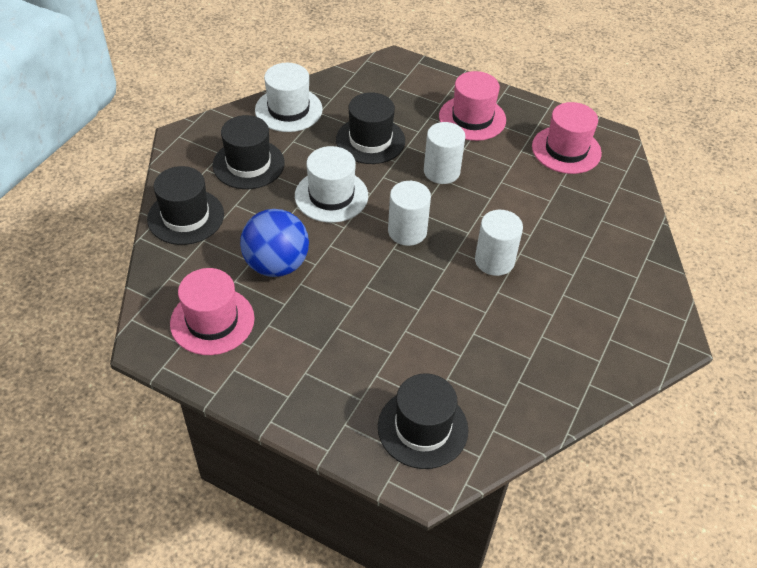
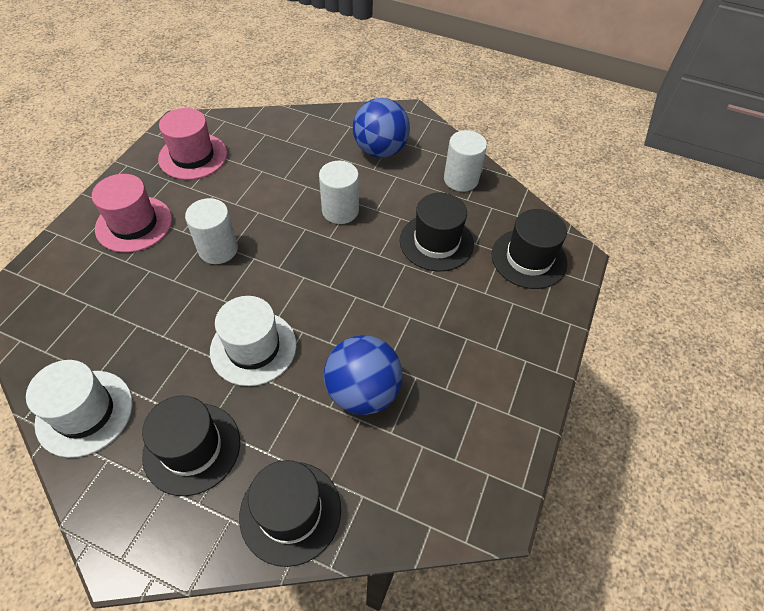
camera: 95 degrees left, 5 degrees up
(212, 321) = (451, 446): pink hat -> none
(370, 140) = (160, 315): black hat -> black hat (436, 242)
(407, 231) = (306, 276): white cylinder -> white cylinder (461, 179)
(596, 303) = (380, 150): none -> blue ball

